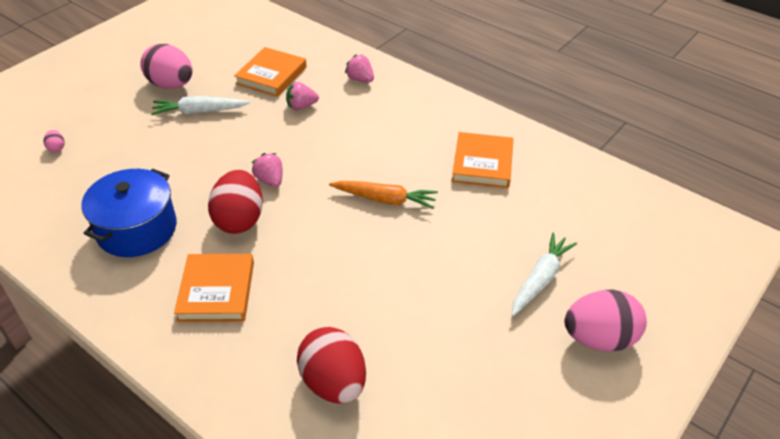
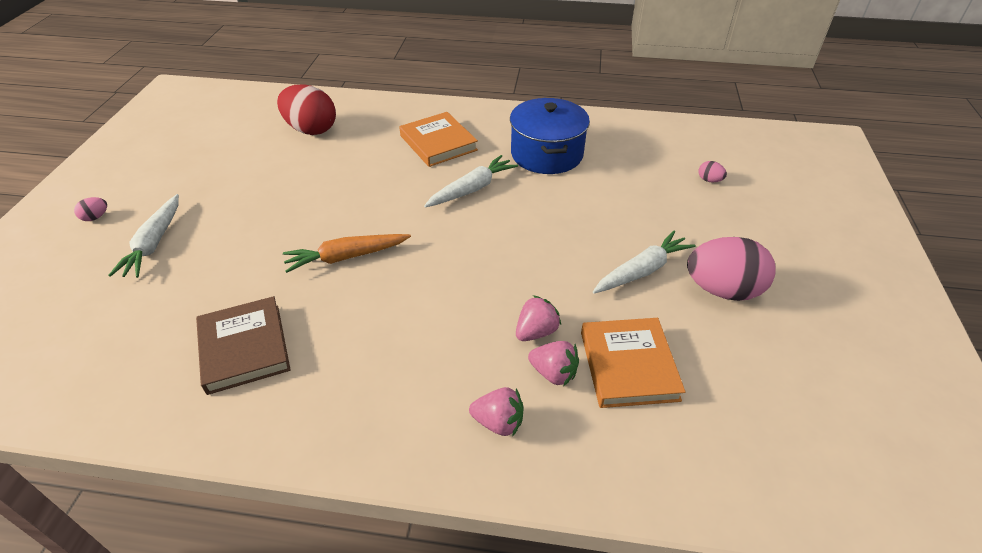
camera: 150 degrees right, 0 degrees up
(239, 220) = (472, 189): red egg -> white carrot
(270, 180) = (480, 230): pink strawberry -> pink strawberry (553, 373)
(482, 163) = (244, 348): orange book -> brown book
(599, 339) = (96, 217): pink egg -> pink egg, size x0.41

